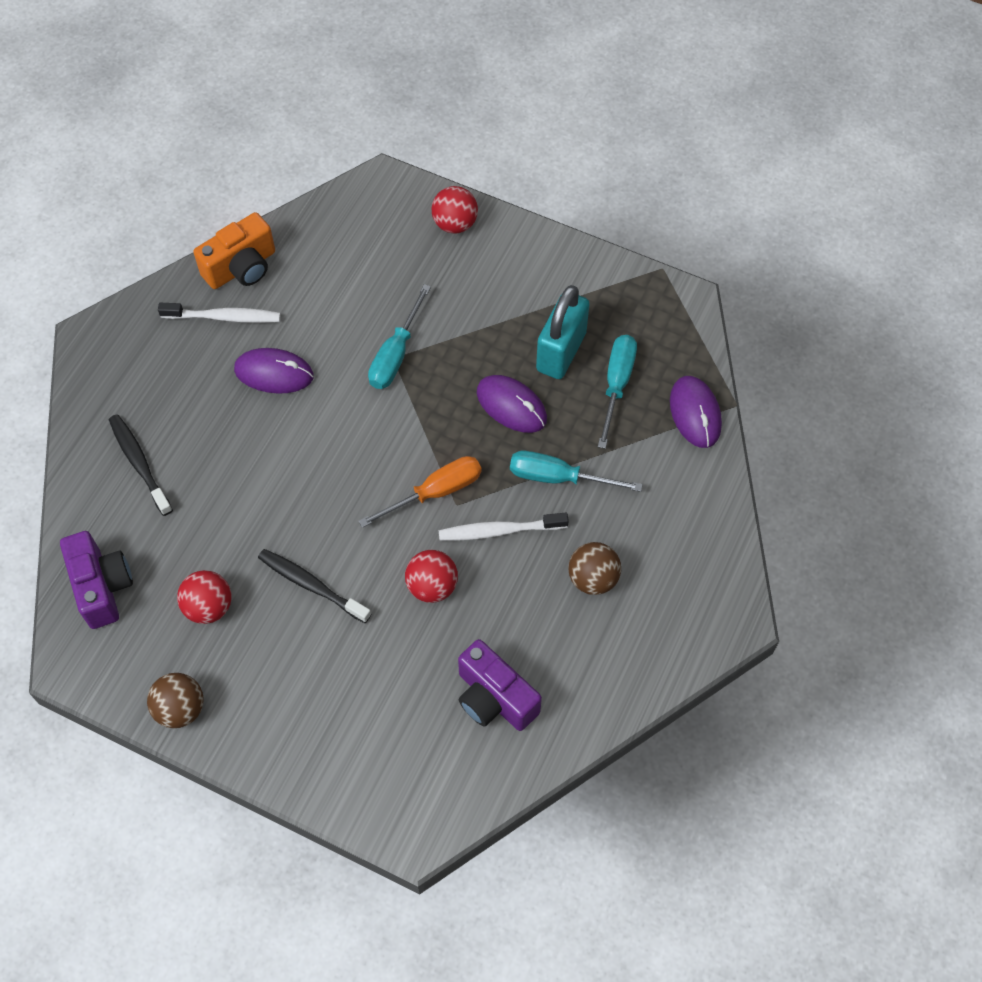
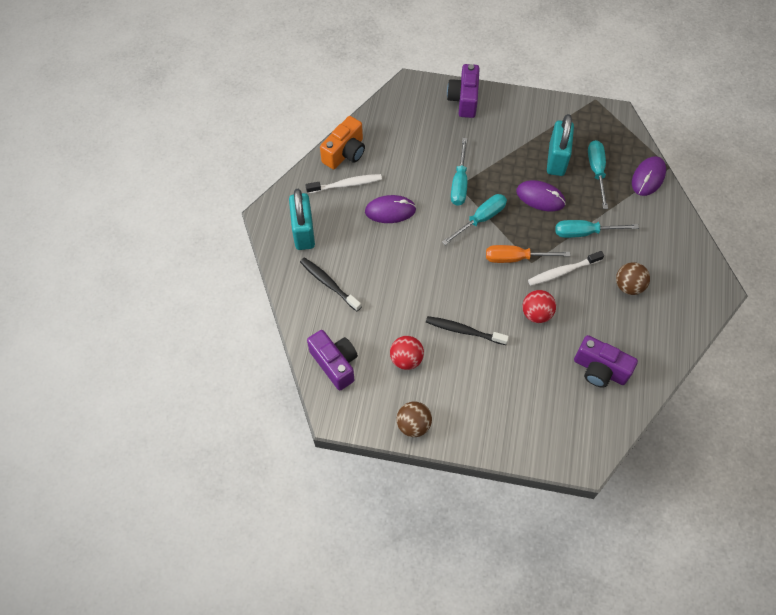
camera: 15 degrees left, 0 degrees up
(133, 376) = (303, 232): none -> turquoise padlock
(406, 418) = (480, 219): none -> turquoise screwdriver
(435, 492) = (516, 258): orange screwdriver -> orange screwdriver turned 135 degrees counterclockwise
(455, 224) = (464, 99): red ball -> purple camera
(695, 413) = (648, 177): purple mouse -> purple mouse turned 60 degrees clockwise

